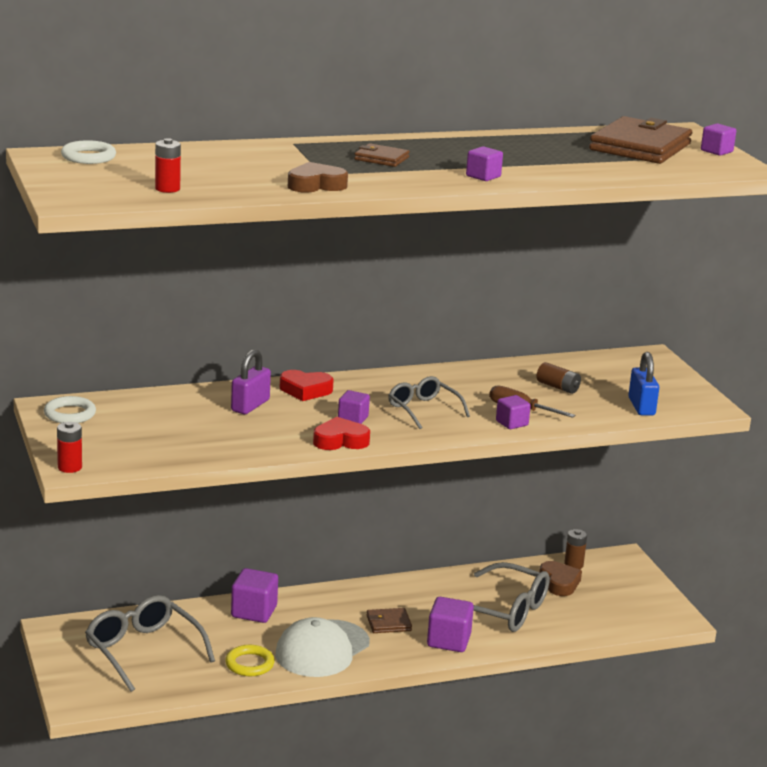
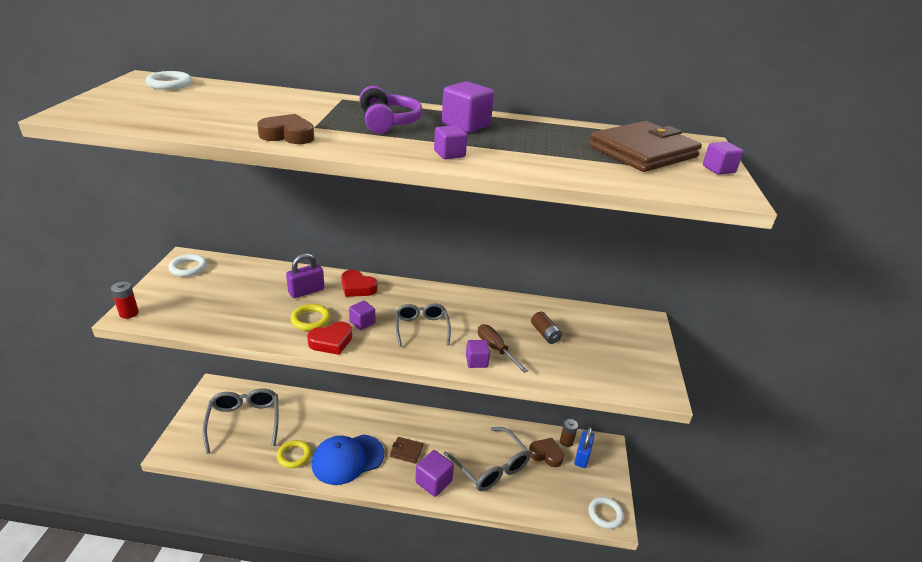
camera: 25 degrees right, 10 degrees up
(167, 189) = (165, 117): red battery -> none
(254, 612) = (333, 412): purple cube -> purple cube (466, 125)
(292, 428) = (311, 320): none -> yellow ring
(322, 649) = (347, 459): white cap -> blue cap
(340, 441) = (331, 341): red heart -> red heart turned 135 degrees clockwise
(381, 158) = (388, 122): brown wallet -> purple headphones
(559, 583) = (546, 454): brown heart -> brown heart turned 75 degrees counterclockwise
(641, 407) = (599, 374): blue padlock -> blue padlock (582, 456)
(665, 616) = (605, 514): none -> white ring

